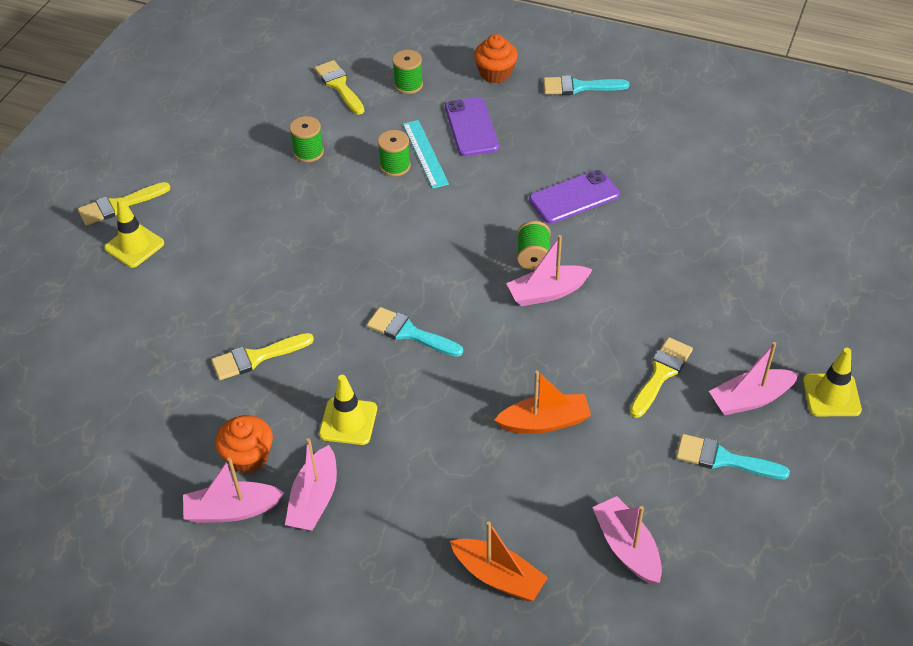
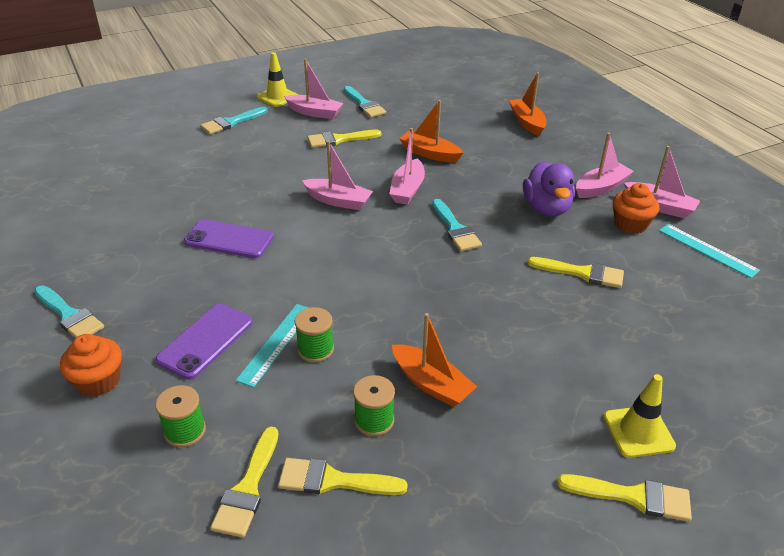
camera: 140 degrees left, 10 degrees down
(152, 470) = (707, 250): none -> turquoise ruler
(295, 193) = (431, 384): none -> orange boat
(298, 114) = (333, 480): none -> yellow brush
(348, 421) = (546, 208): yellow traffic cone -> purple duck
(533, 256) = (315, 223): green spool -> none
(627, 547) = (453, 104): pink boat -> pink boat (407, 189)
(800, 317) = (231, 122): none -> turquoise brush

